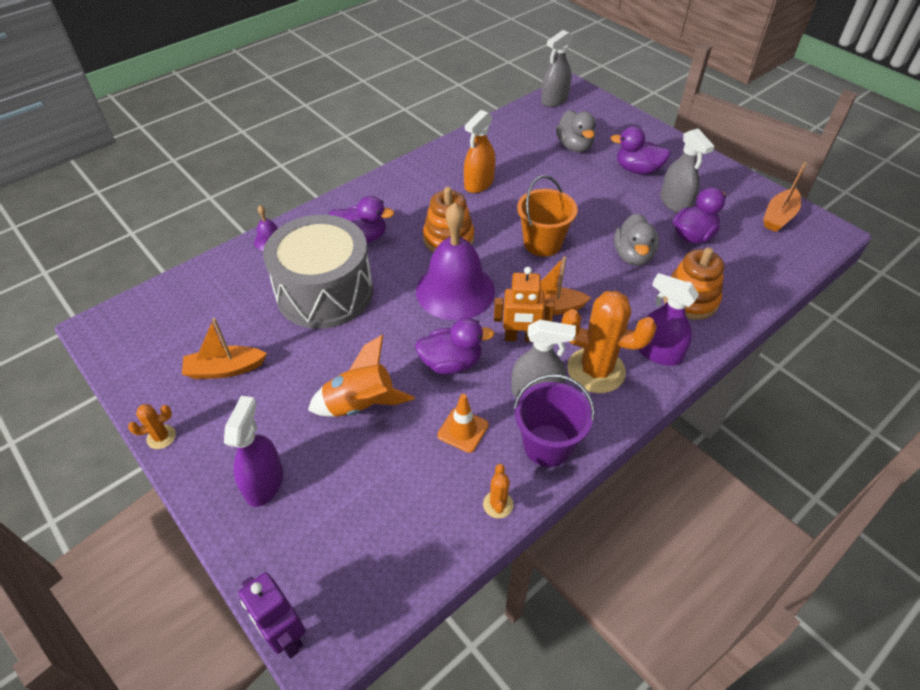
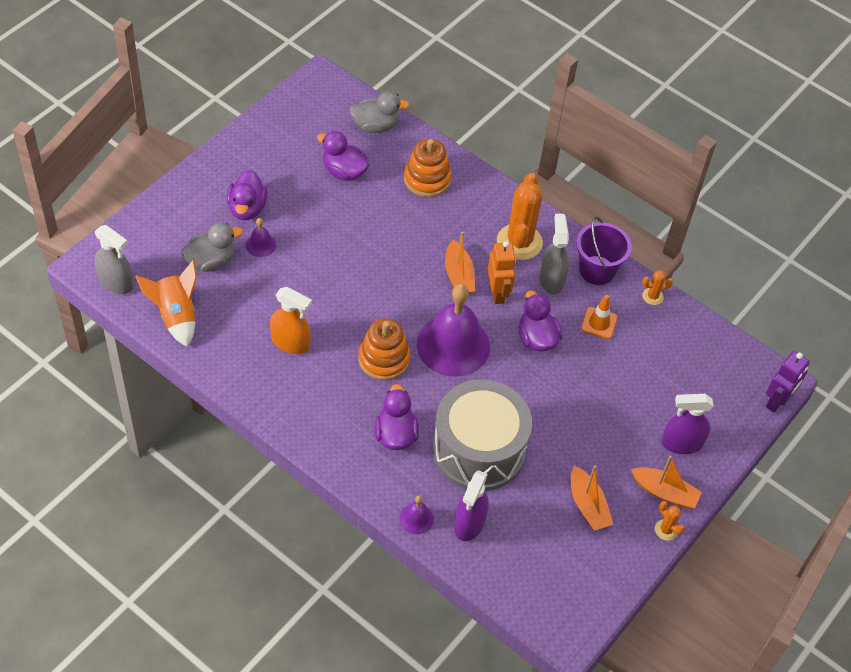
camera: 105 degrees left, 5 degrees up
(361, 404) = (595, 394): orange rocket -> orange rocket (176, 316)
(542, 243) = (376, 283): orange bucket -> none
(593, 174) = (260, 244): none -> purple bell
(633, 255) = (379, 215): grey duck -> grey duck (375, 126)
(658, 352) = (491, 202): purple spray bottle -> purple spray bottle (469, 523)
(675, 203) = (297, 181): grey spray bottle -> none
(779, 217) = (306, 109): orange boat -> orange boat (664, 492)

